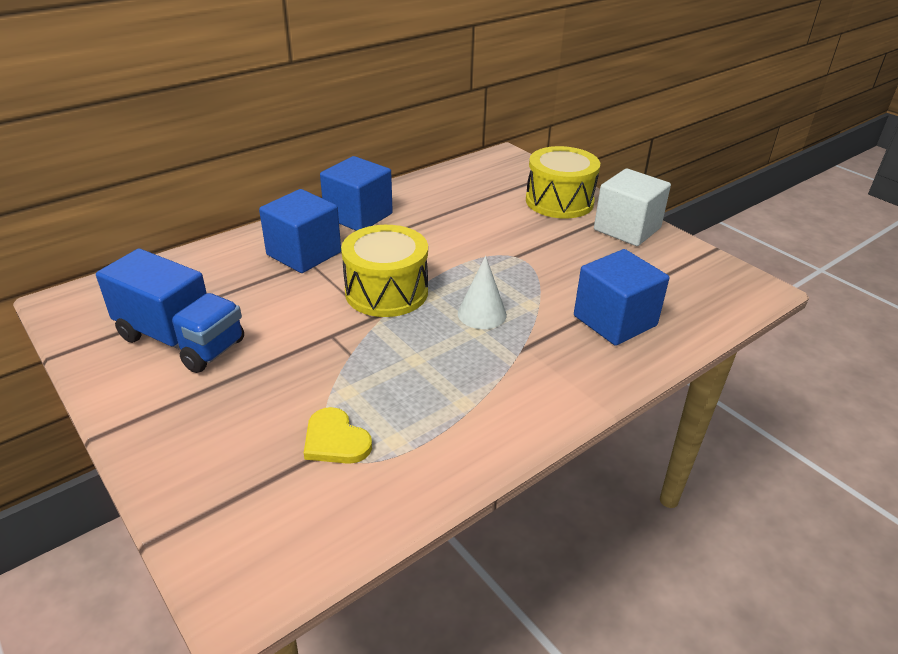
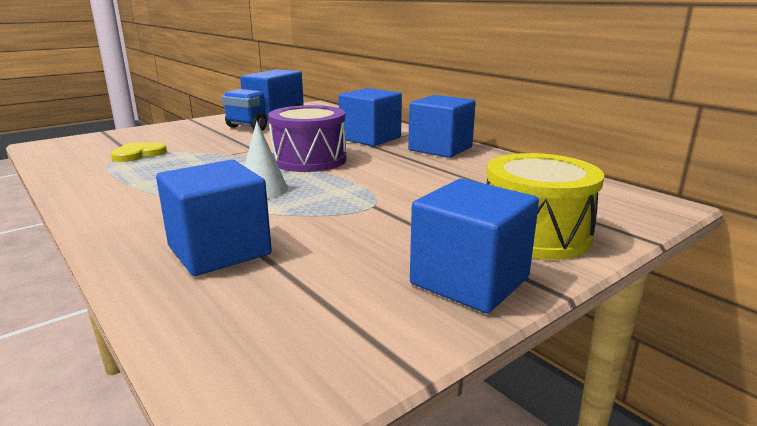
camera: 90 degrees right, 15 degrees down
(386, 292) = (309, 160): yellow drum -> purple drum
(627, 229) = (469, 281): white cube -> blue cube

